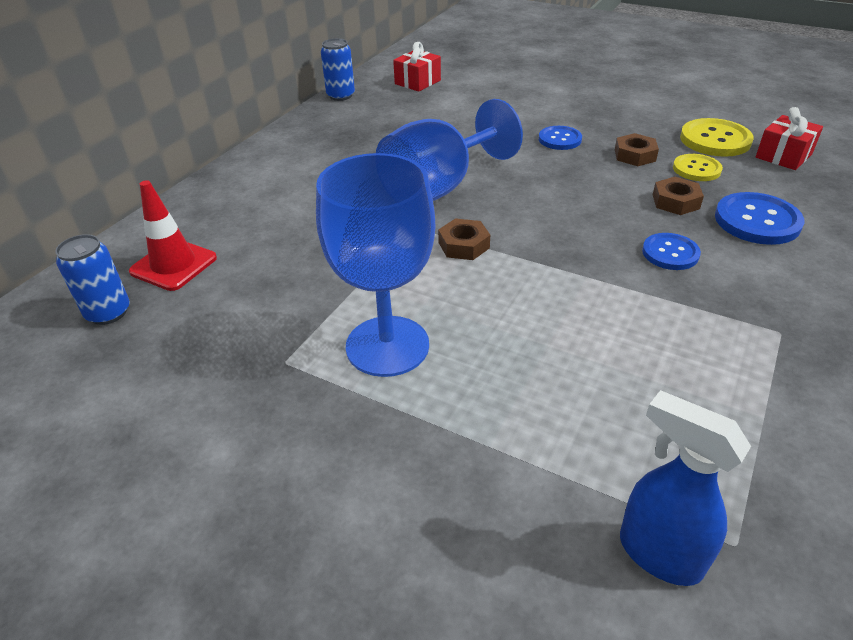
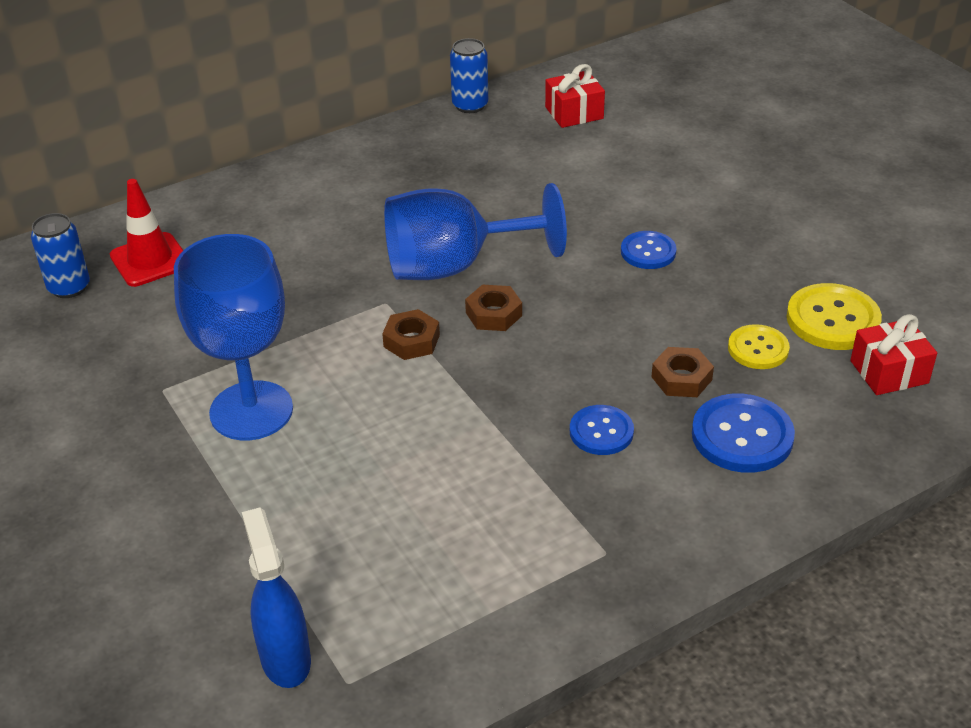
camera: 30 degrees right, 0 degrees up
(634, 155) = (708, 304): brown nut -> brown nut (493, 314)

